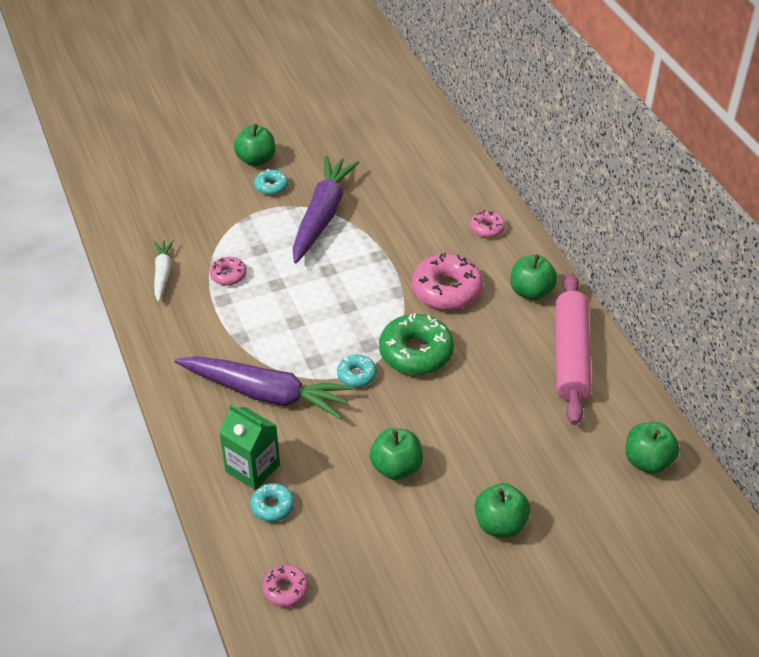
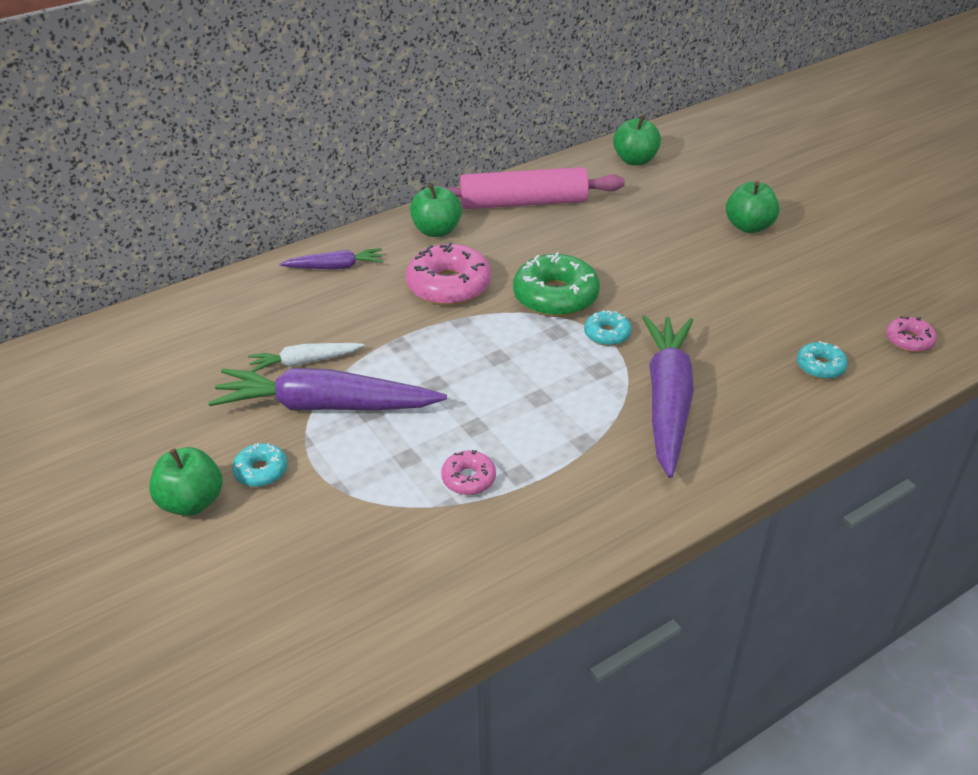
camera: 100 degrees left, 5 degrees down
(163, 274) = (483, 555): white carrot -> white carrot (304, 362)
(252, 468) = (780, 391): green carton -> none
(396, 467) = (720, 291): green apple -> none
(487, 228) = (335, 267): pink donut -> purple carrot

